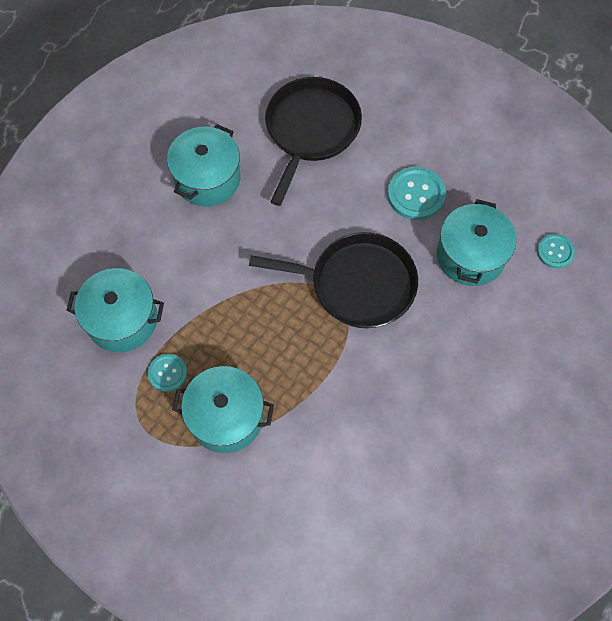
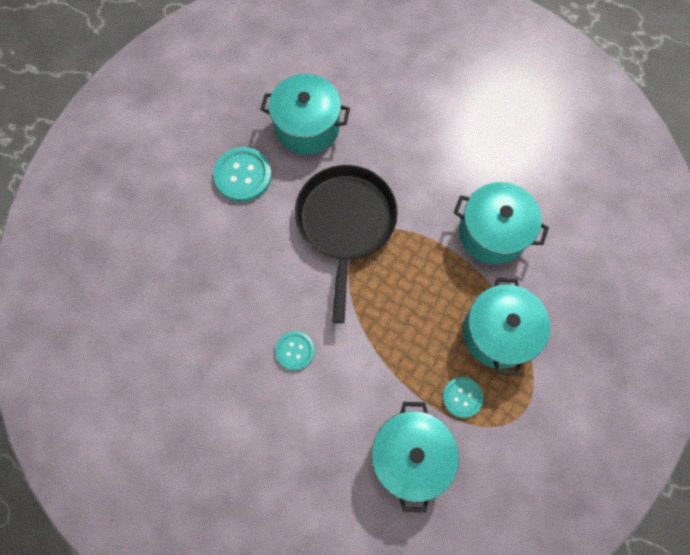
camera: 95 degrees left, 5 degrees up
(207, 178) = (231, 386): turquoise pot -> turquoise pot (492, 233)
(311, 130) = (166, 281): black pan -> none
(555, 251) = (297, 60): turquoise button -> turquoise button (295, 351)

